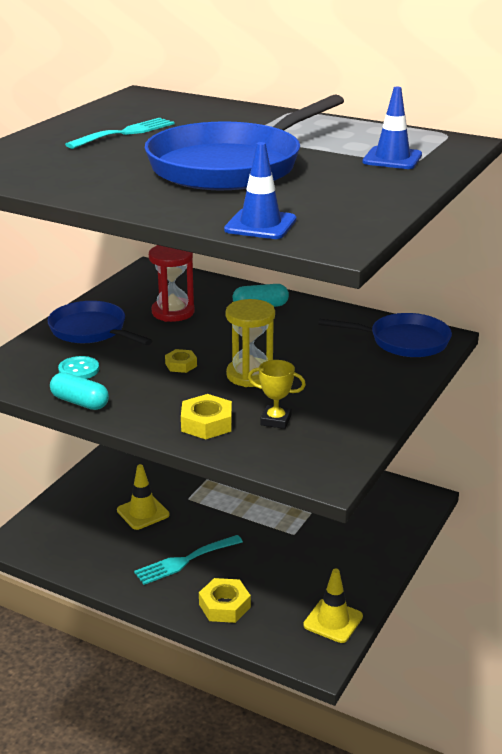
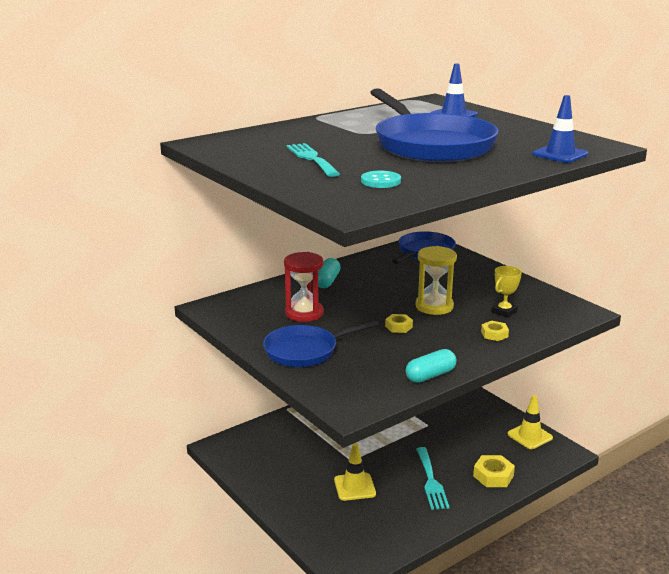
camera: 65 degrees left, 5 degrees down
(79, 370) = (374, 367): turquoise button -> turquoise button (380, 181)
(206, 423) = (494, 334): yellow nut -> yellow nut, size x0.63

